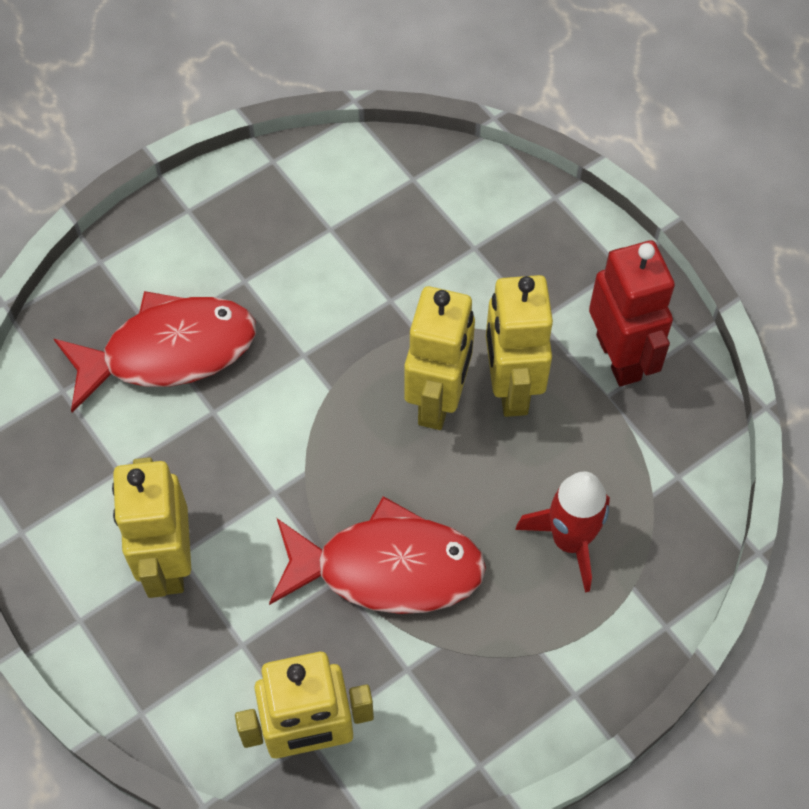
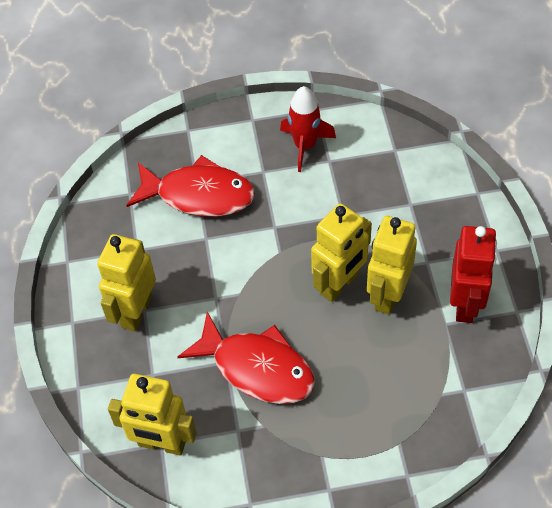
camera: 30 degrees right, 5 degrees down
(569, 540) = (375, 399): red rocket -> red rocket (305, 146)

